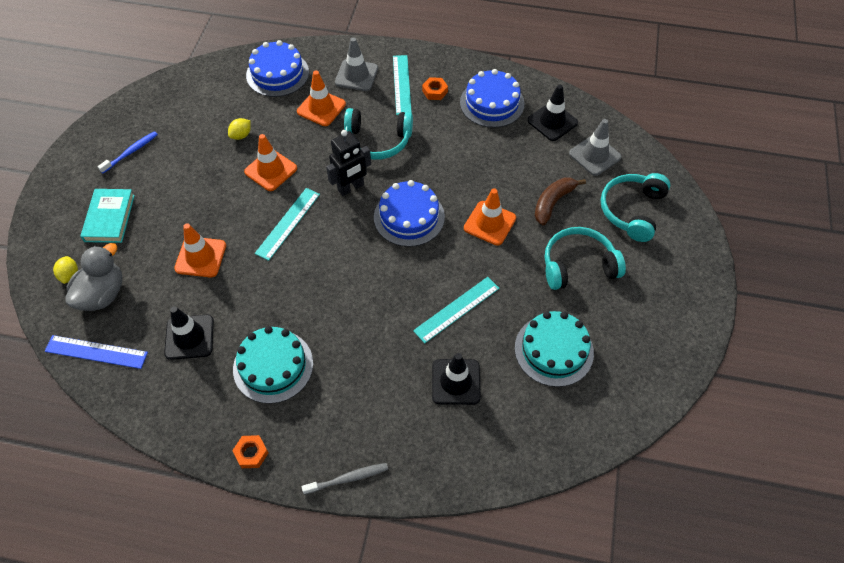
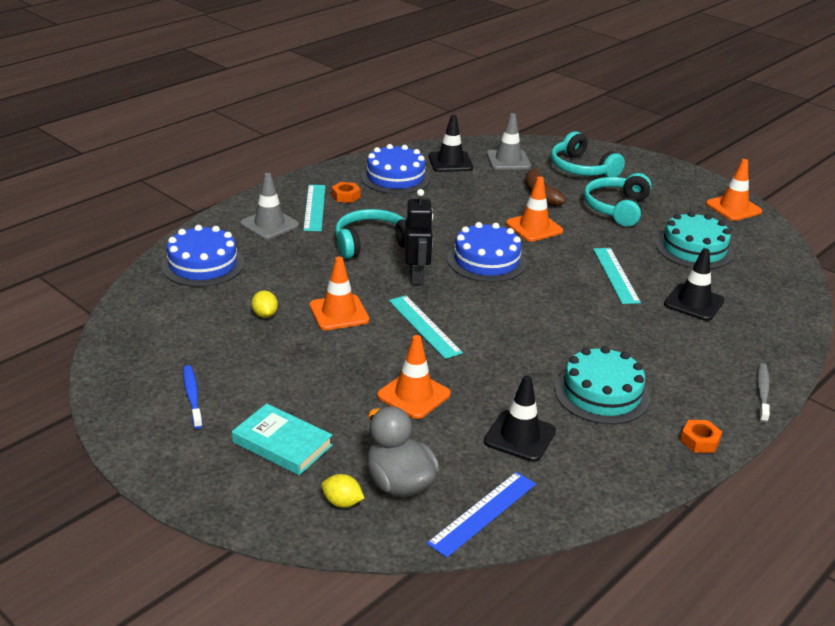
camera: 60 degrees left, 25 degrees down
(321, 108) = (288, 257): orange traffic cone -> orange traffic cone (733, 208)
(377, 141) = (372, 243): turquoise headphones -> turquoise headphones turned 150 degrees counterclockwise
(402, 84) = (315, 207): turquoise ruler -> turquoise ruler turned 60 degrees clockwise

